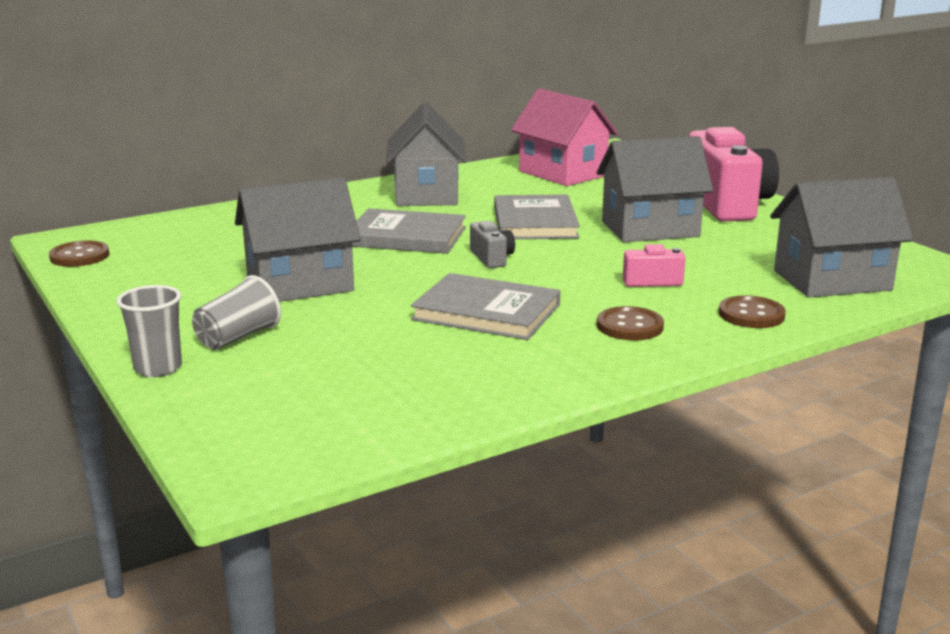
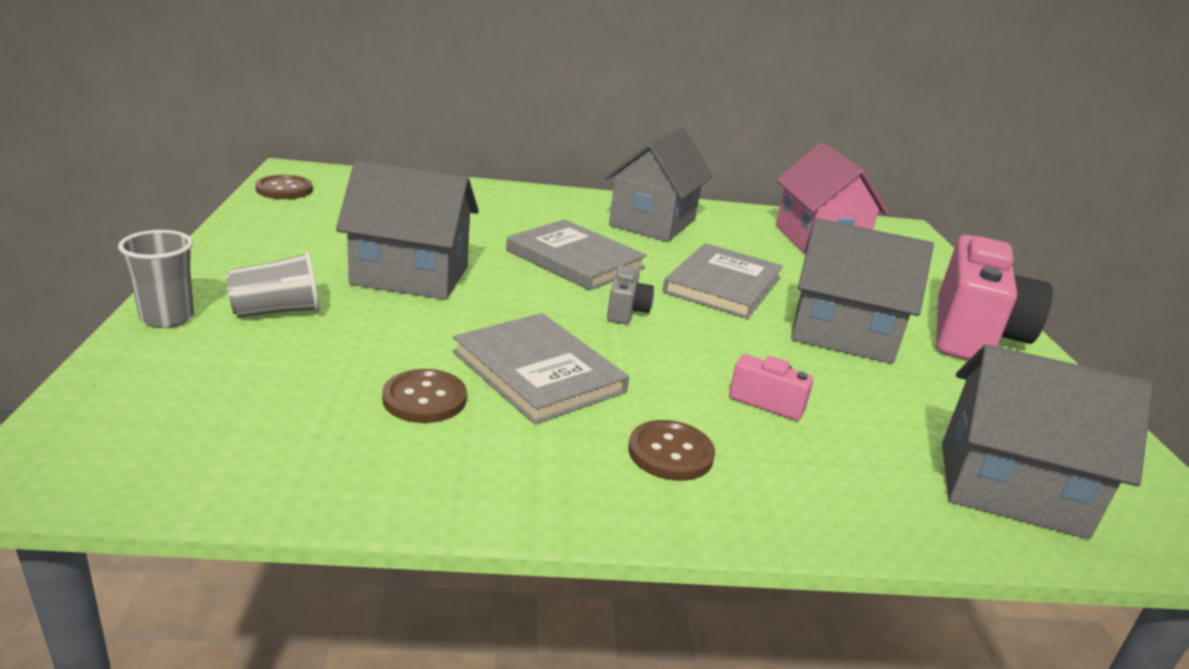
camera: 25 degrees right, 5 degrees up
(751, 315) = (843, 498): brown button -> brown button (424, 399)

